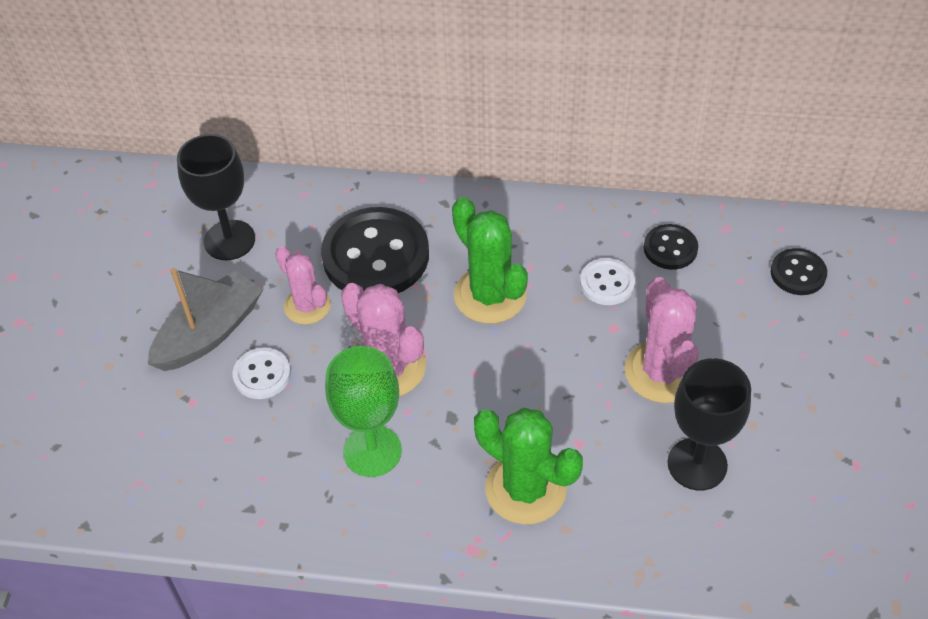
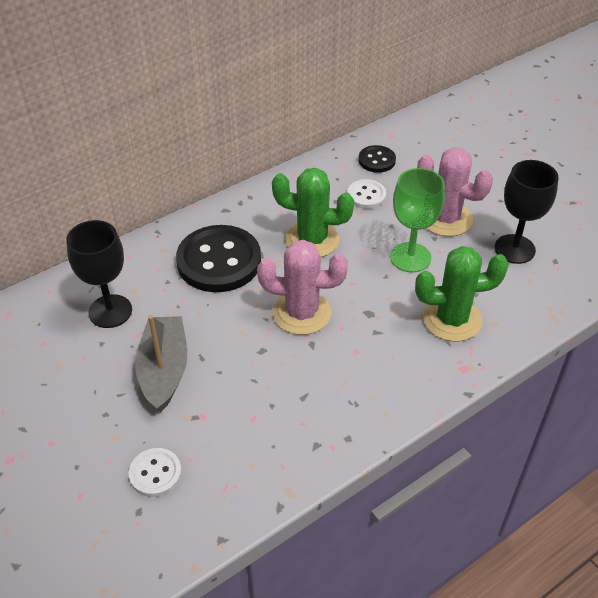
camera: 45 degrees left, 5 degrees down
(262, 375) = (229, 369): white button -> white button (155, 473)
(307, 306) = (210, 314): pink cactus -> none
(372, 451) = (348, 361): green goblet -> green goblet (410, 257)
(798, 273) = (450, 136): black button -> none

